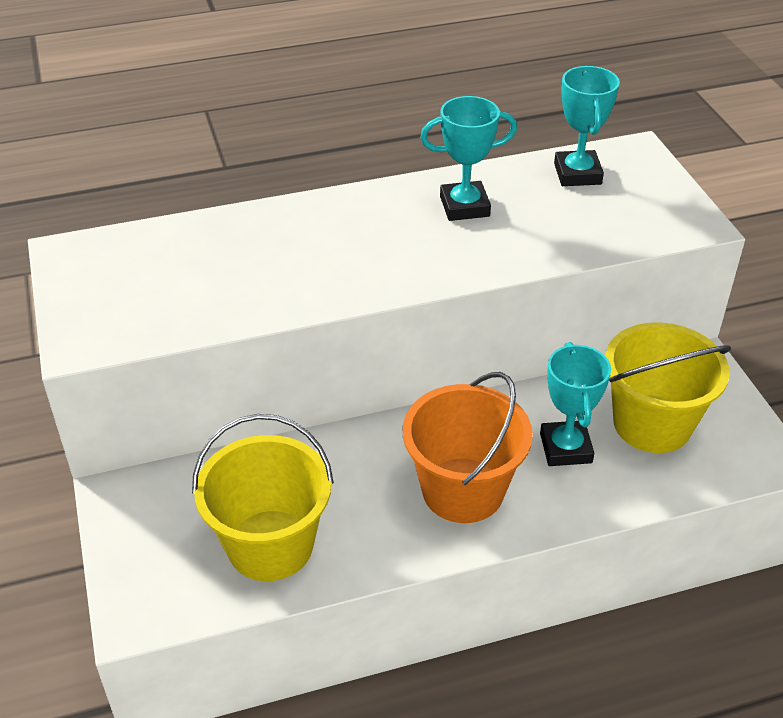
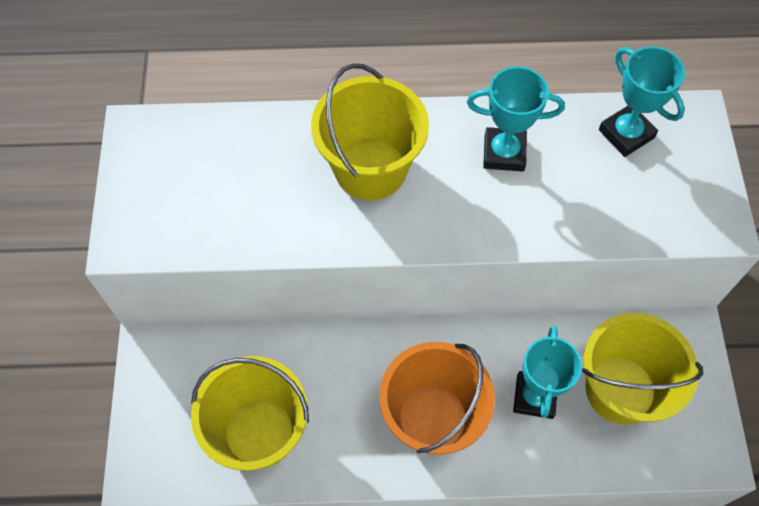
camera: 15 degrees right, 20 degrees up
(333, 240) = (370, 168): none -> yellow bucket
(577, 174) = (626, 134): turquoise trophy -> turquoise trophy turned 45 degrees counterclockwise

